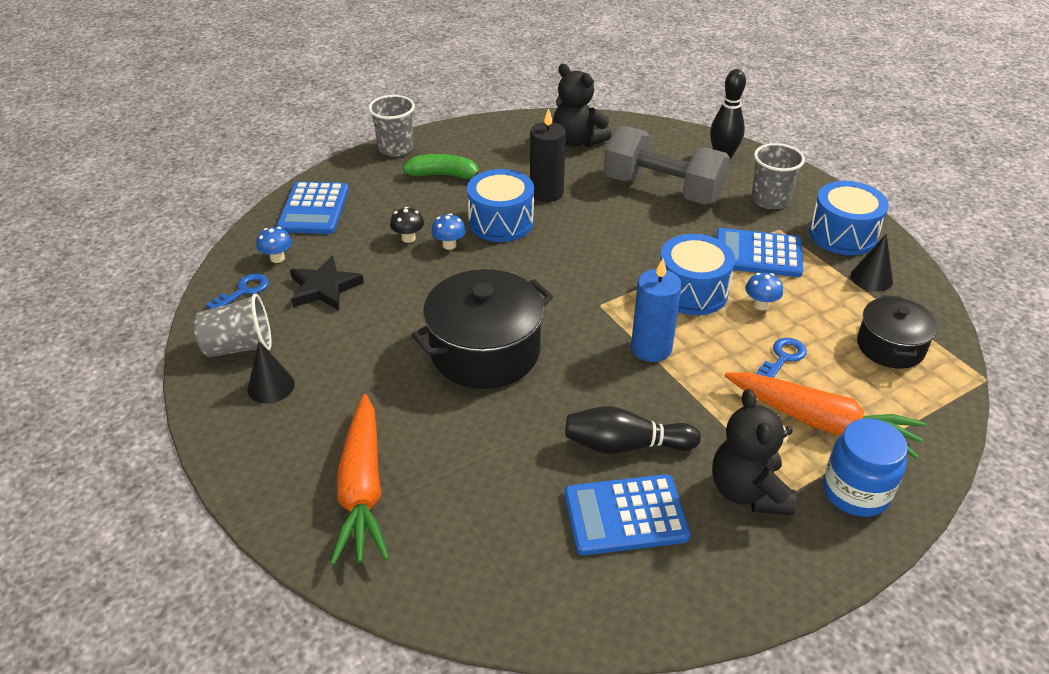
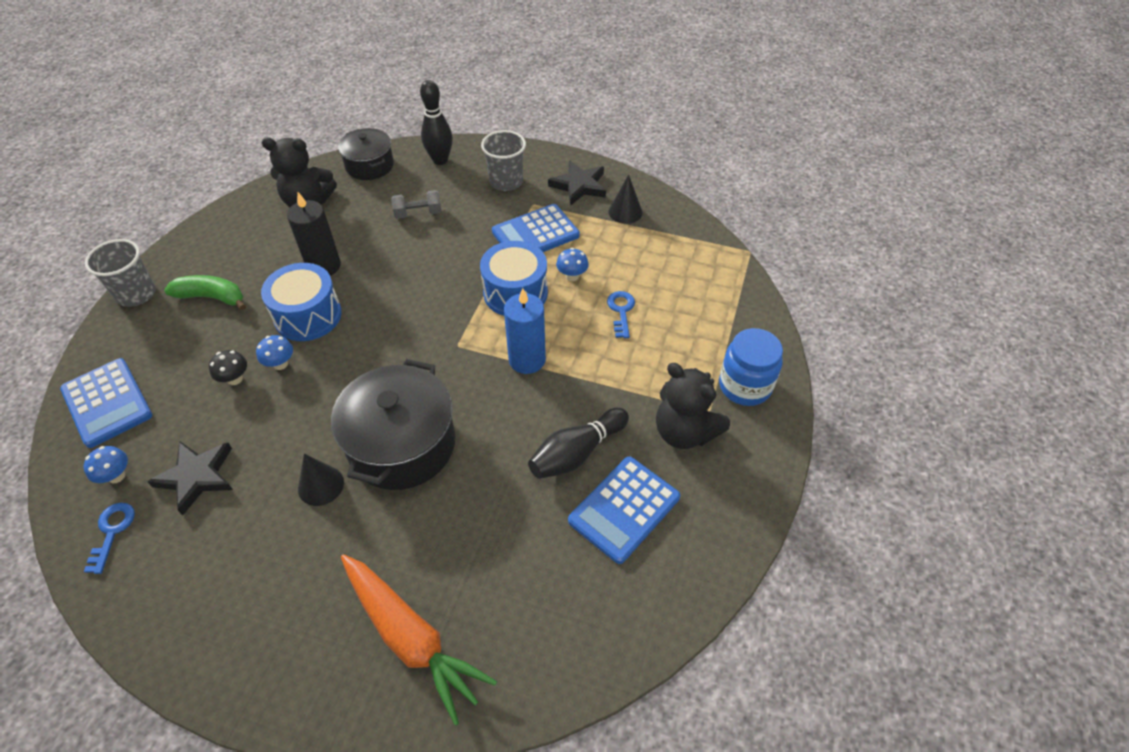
camera: 40 degrees left, 10 degrees up
(239, 347) = (164, 590): grey cup -> none
(271, 386) = (236, 606): black cone -> black cone (321, 485)
(444, 175) = (212, 297): green banana -> green banana turned 45 degrees clockwise
(662, 189) = (418, 213): grey dumbbell -> grey dumbbell, size x0.44
(821, 422) = (684, 347): orange carrot -> none
(843, 234) = (579, 185): blue drum -> black star
(890, 346) = (678, 260): black pot -> black pot (369, 165)

